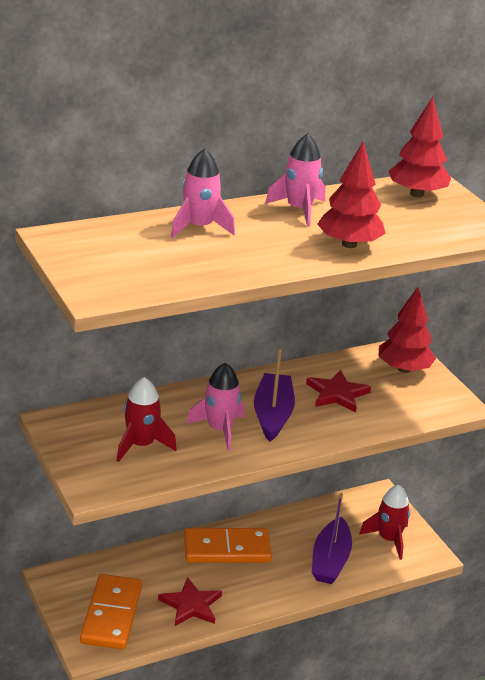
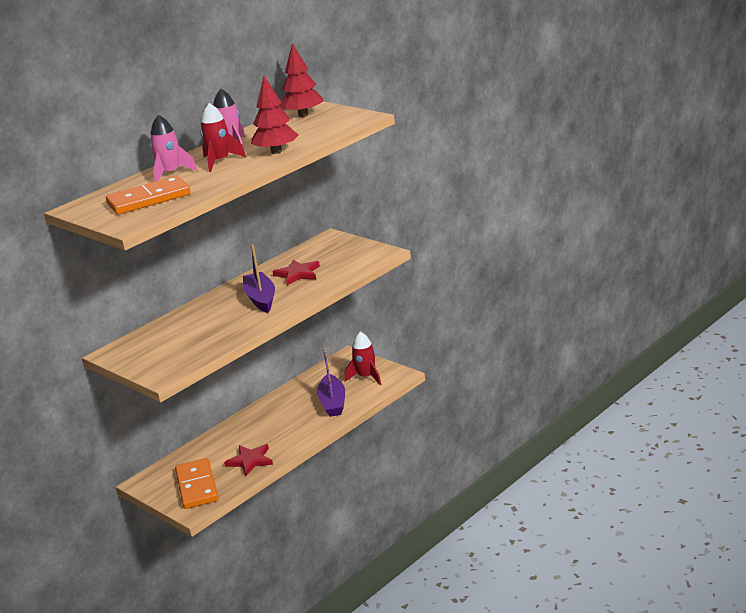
camera: 15 degrees left, 5 degrees down
(141, 445) = (181, 344): red rocket -> red rocket (220, 161)
(220, 430) = (229, 318): pink rocket -> none
(227, 549) = (257, 422): orange domino -> orange domino (149, 199)
(404, 369) = (335, 247): red tree -> none

